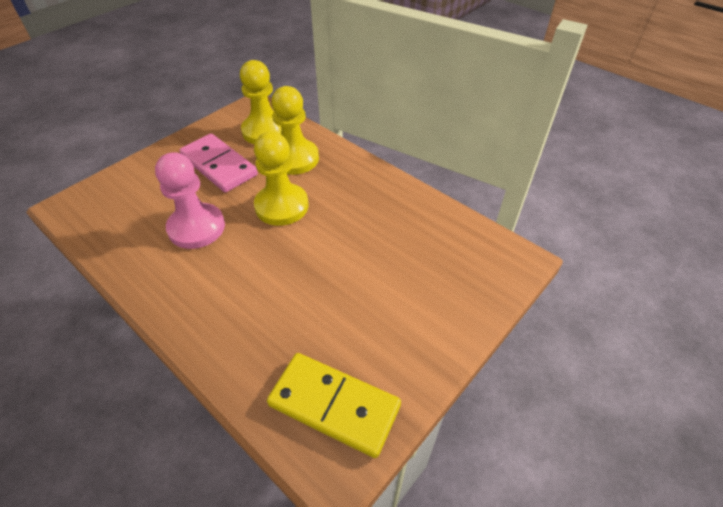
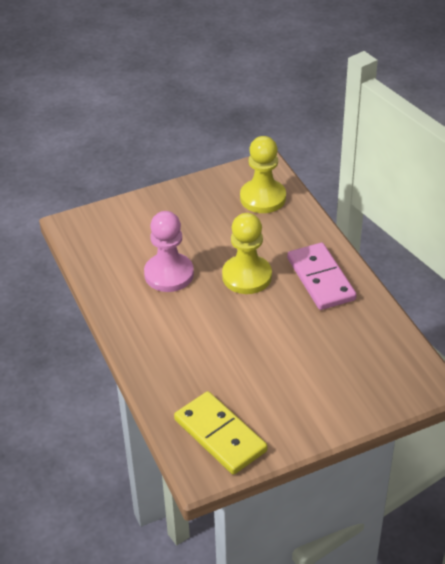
camera: 25 degrees right, 5 degrees down
(219, 165) = (207, 222): pink domino -> pink domino (321, 279)
(294, 158) = (278, 234): yellow pawn -> none

